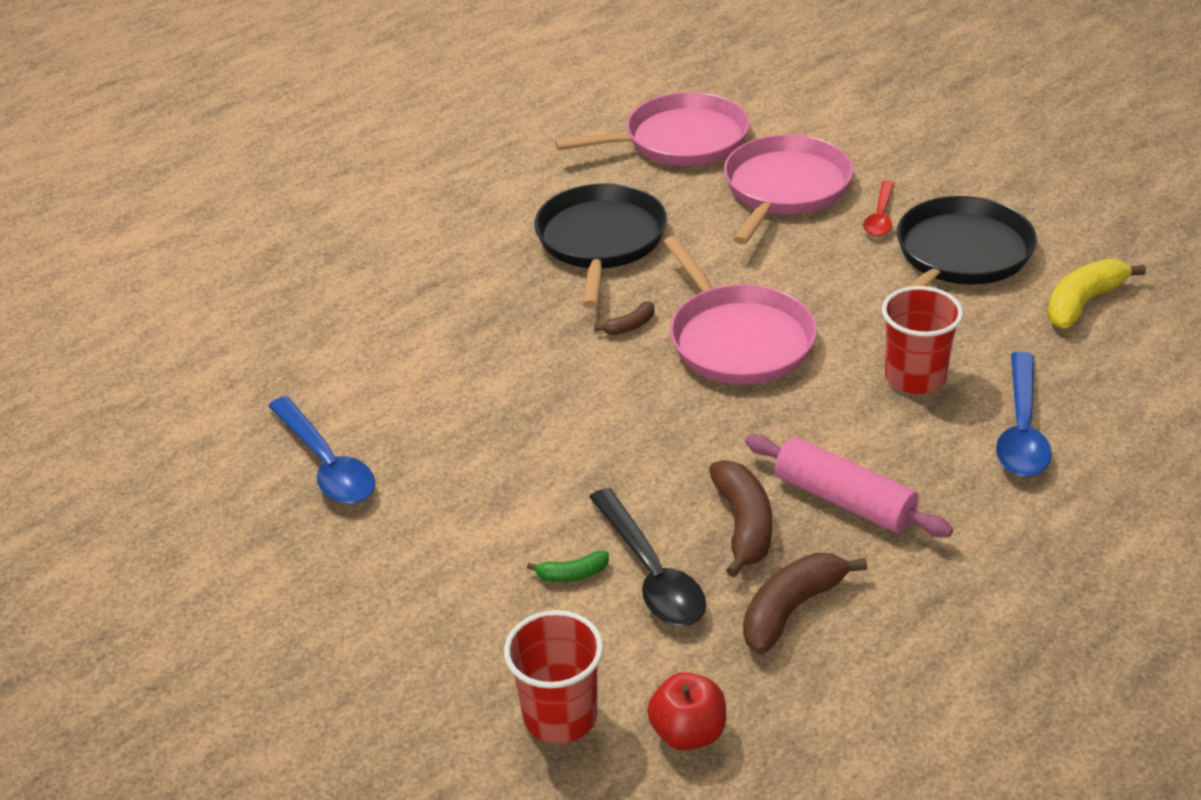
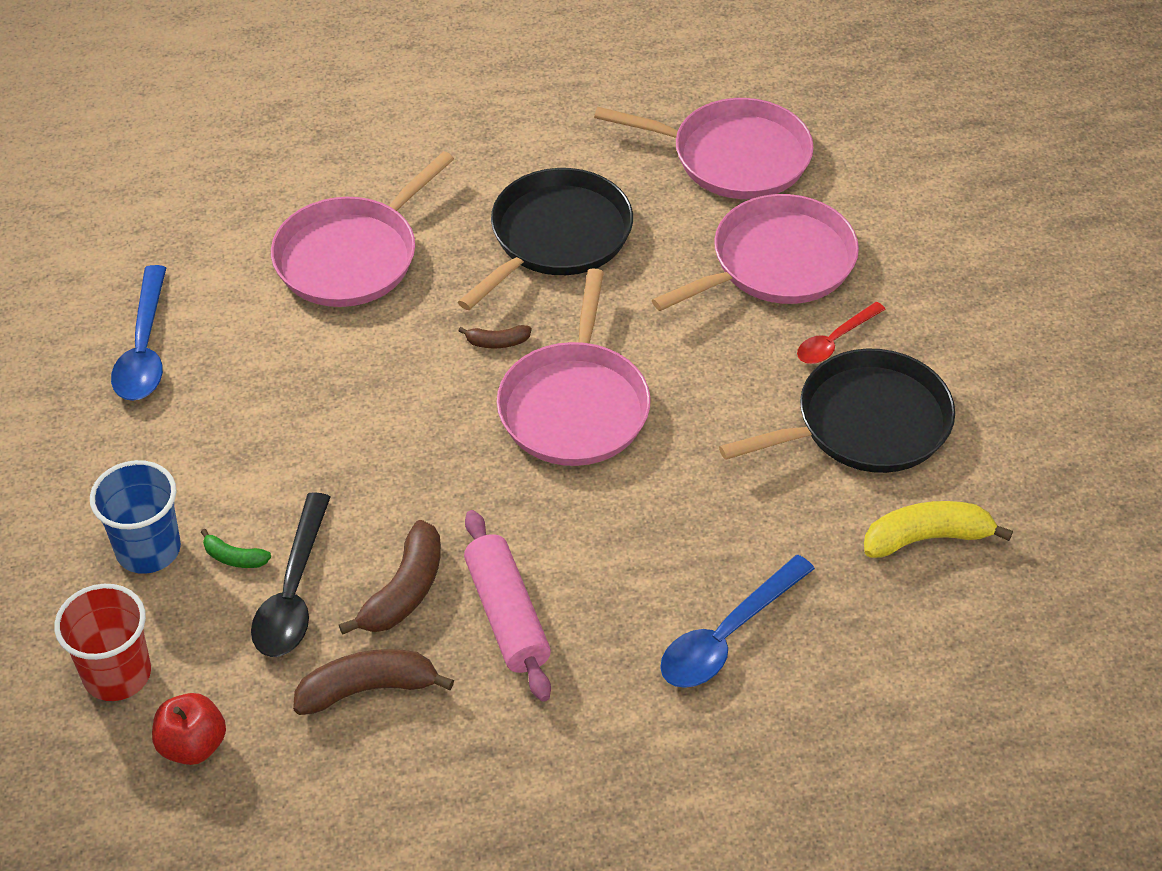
camera: 30 degrees right, 10 degrees up
(445, 322) = (351, 256): none -> pink pan
(487, 607) = (148, 549): none -> blue cup
(915, 377) = (689, 530): red cup -> none

